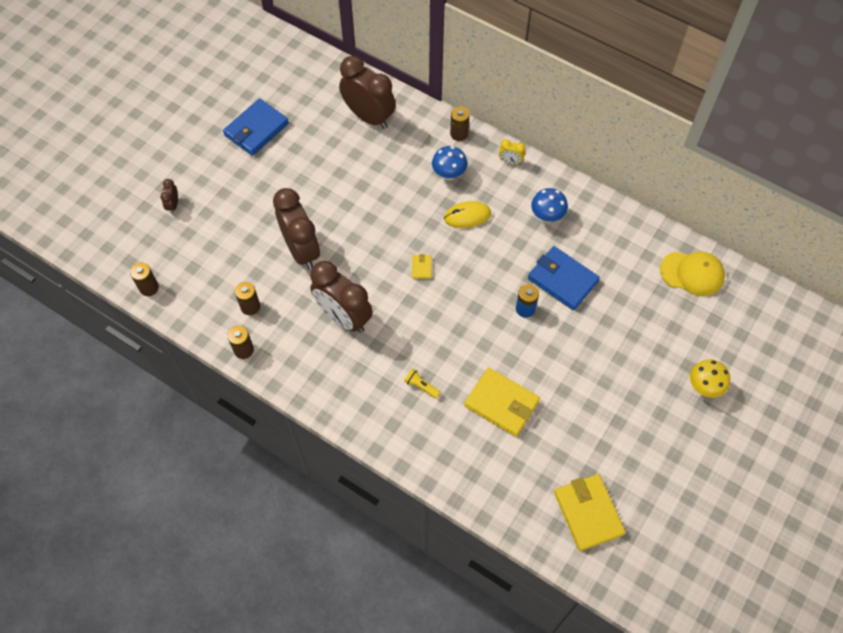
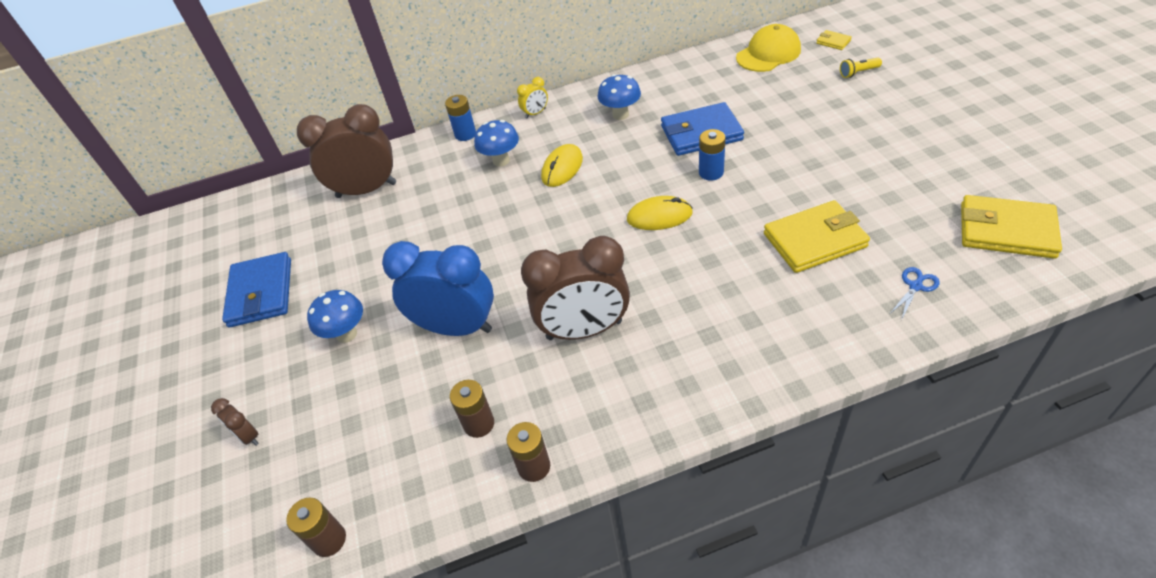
camera: 45 degrees left, 15 degrees down
(260, 198) = (346, 334): none -> blue mushroom
(301, 250) = (456, 327): brown clock -> blue clock
(421, 267) = (586, 230): yellow wallet -> yellow wallet (833, 42)
(421, 386) = (739, 300): yellow flashlight -> yellow flashlight (858, 73)
(459, 134) = (465, 134): brown battery -> blue battery
(462, 302) = (659, 216): none -> yellow mouse
(499, 478) = (915, 286): none -> blue scissors
(704, 387) = (899, 92): yellow mushroom -> none

